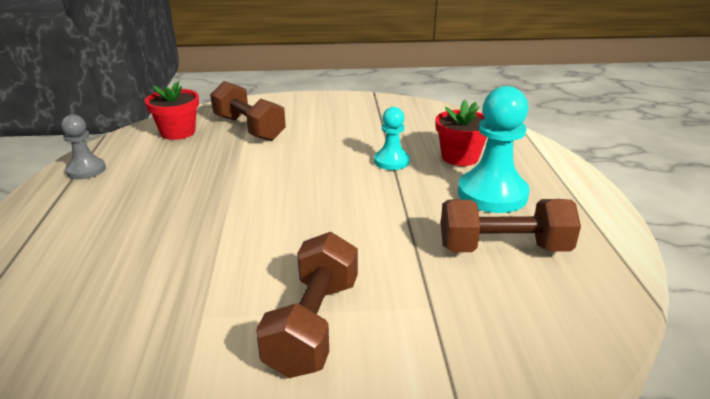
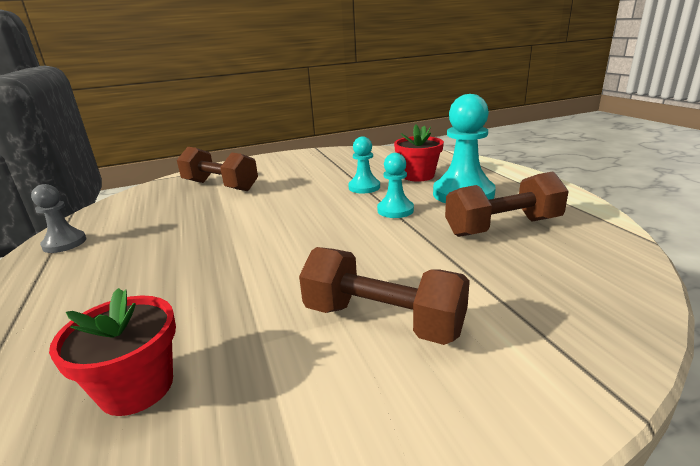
camera: 15 degrees left, 5 degrees down
(178, 132) = (151, 199): red flower pot -> red flower pot (137, 387)
(313, 324) = (383, 320): brown dumbbell -> brown dumbbell turned 60 degrees counterclockwise
(405, 199) = (395, 210): none -> turquoise pawn

